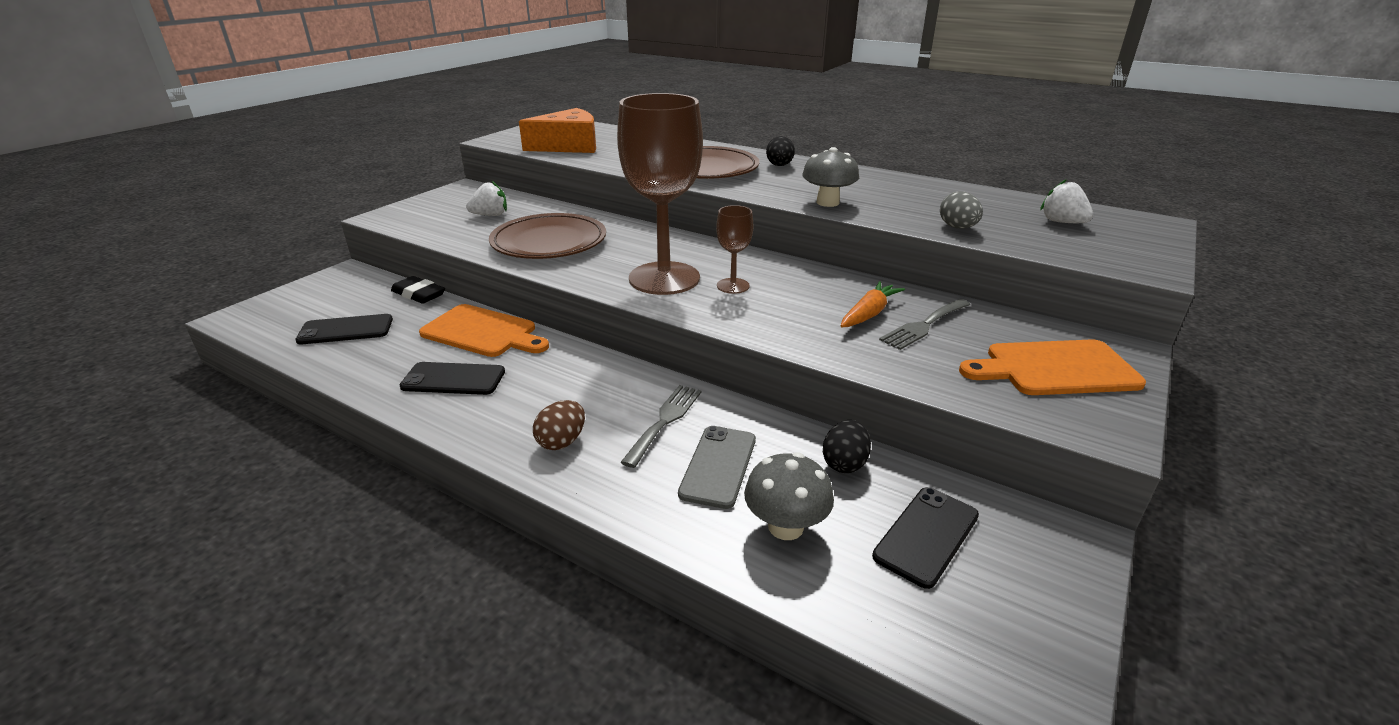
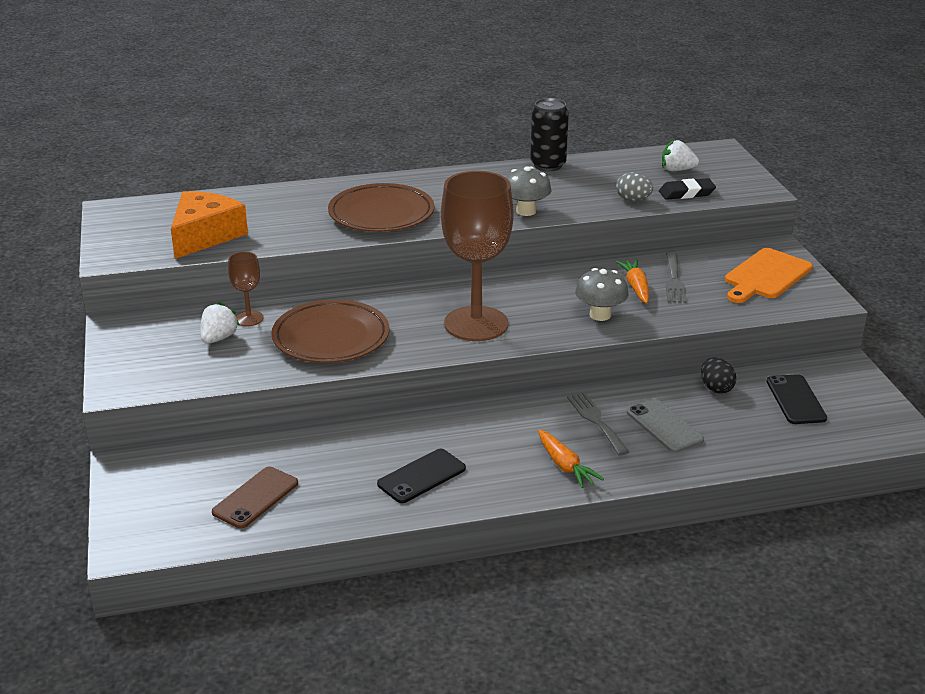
camera: 45 degrees left, 0 degrees up
(346, 330) = (255, 498): black phone -> brown phone
(418, 294) = (244, 442): black eraser -> black eraser (686, 193)
(483, 332) = (368, 438): orange cutting board -> none
(562, 442) = (565, 466): brown egg -> orange carrot
(733, 286) = (529, 307): brown goblet -> brown goblet (249, 318)
(779, 166) = (427, 187): black egg -> none
(785, 527) = (739, 433): grey mushroom -> grey mushroom (600, 315)
(920, 182) = (548, 165): none -> black can

